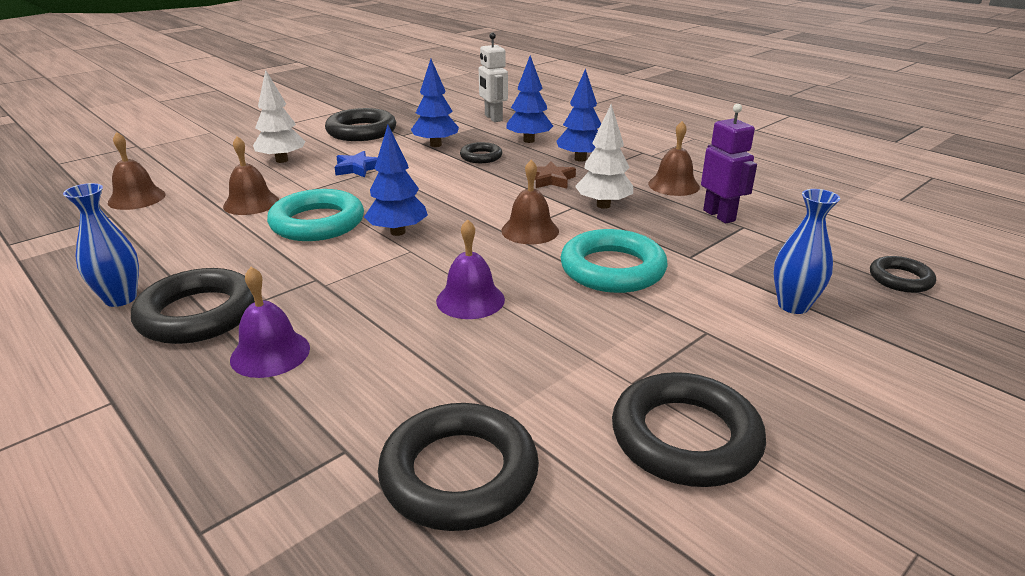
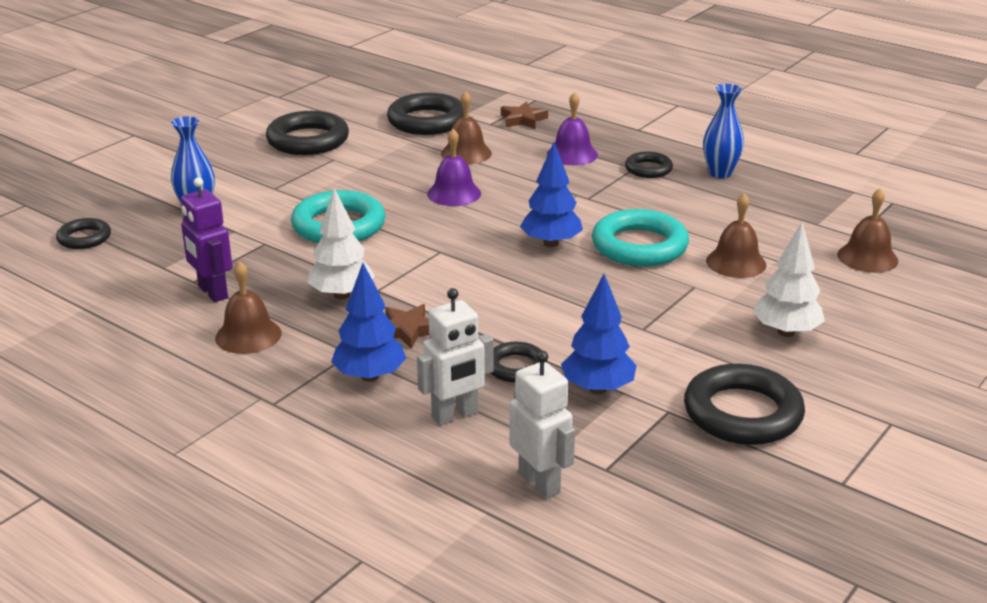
camera: 170 degrees right, 0 degrees up
(198, 314) = (648, 169): black ring -> black ring, size x0.55
(278, 455) = (523, 119): none -> brown star
(357, 168) = (670, 326): blue star -> none
(529, 140) = (455, 415): blue tree -> white robot
(530, 230) = (419, 256): brown bell -> brown bell (466, 153)

